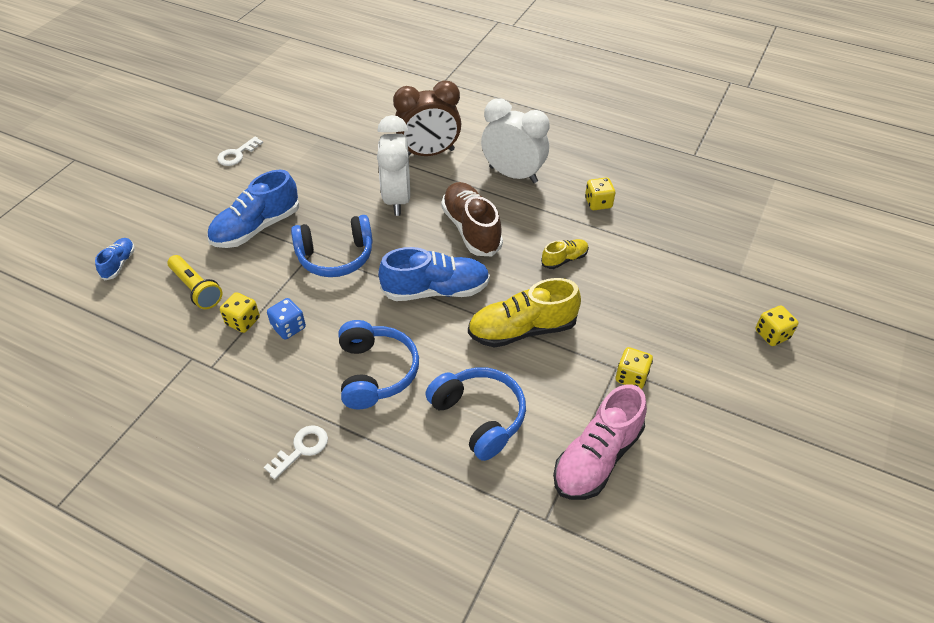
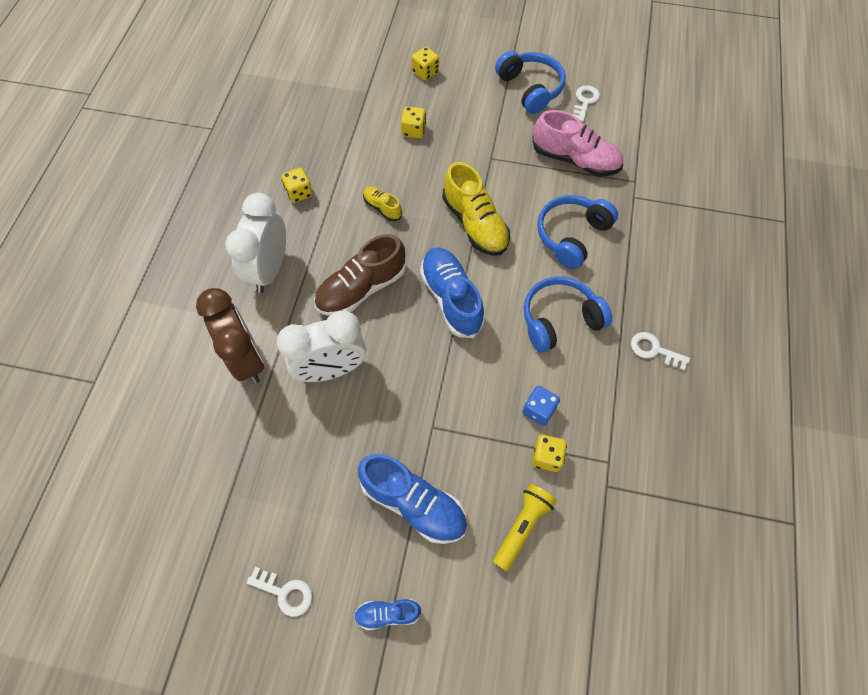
camera: 105 degrees left, 15 degrees up
(119, 264) = (516, 642): blue shoe -> blue shoe (388, 614)
(335, 256) = (434, 401): blue headphones -> blue headphones (530, 88)
(631, 377) = (496, 148): yellow dice -> yellow dice (413, 130)
(706, 506) = (585, 101): none -> white key

